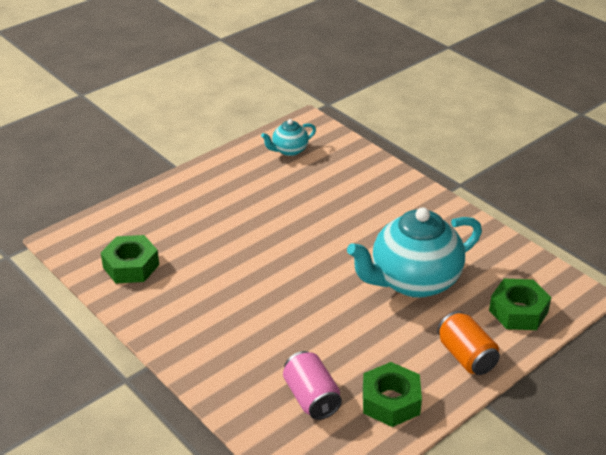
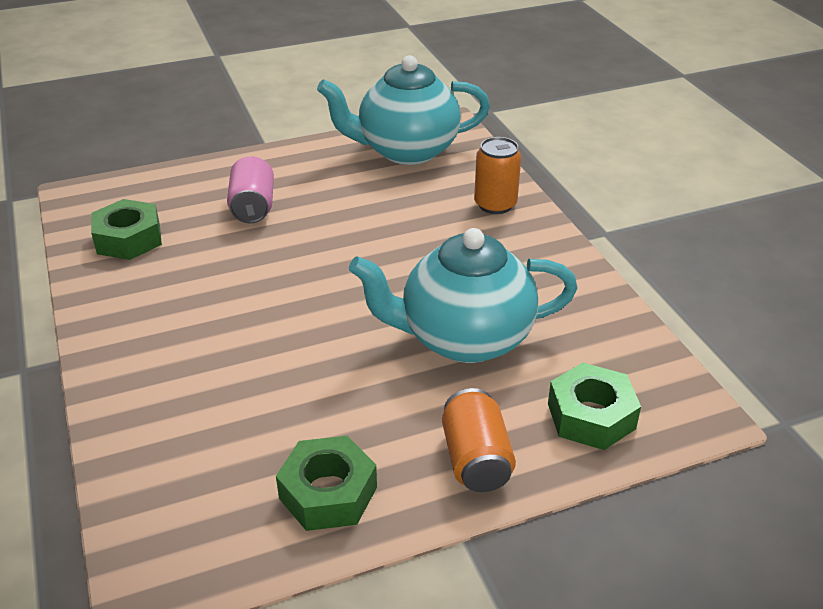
camera: 20 degrees right, 0 degrees up
(289, 150) = (406, 151): turquoise teapot -> turquoise teapot, size x2.12
(311, 398) = (225, 457): pink can -> pink can (253, 207)
(377, 179) = (495, 204): none -> orange can

